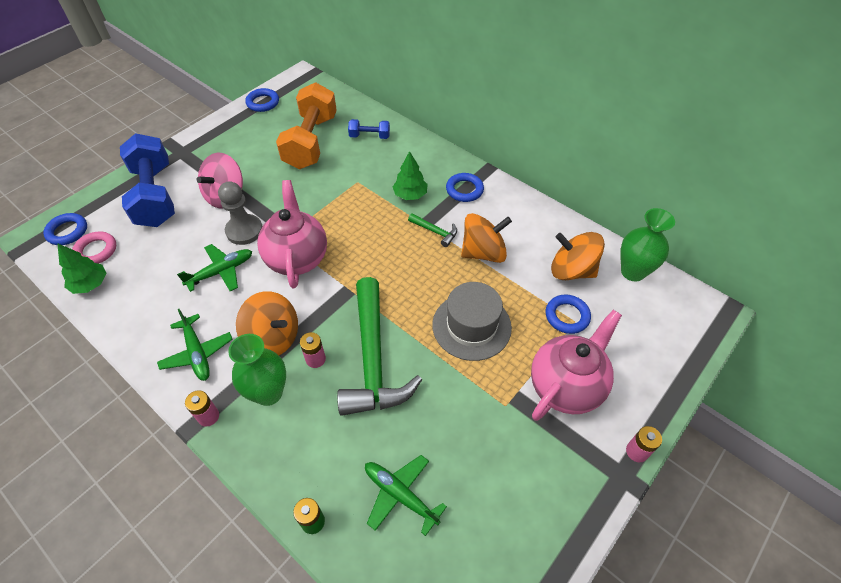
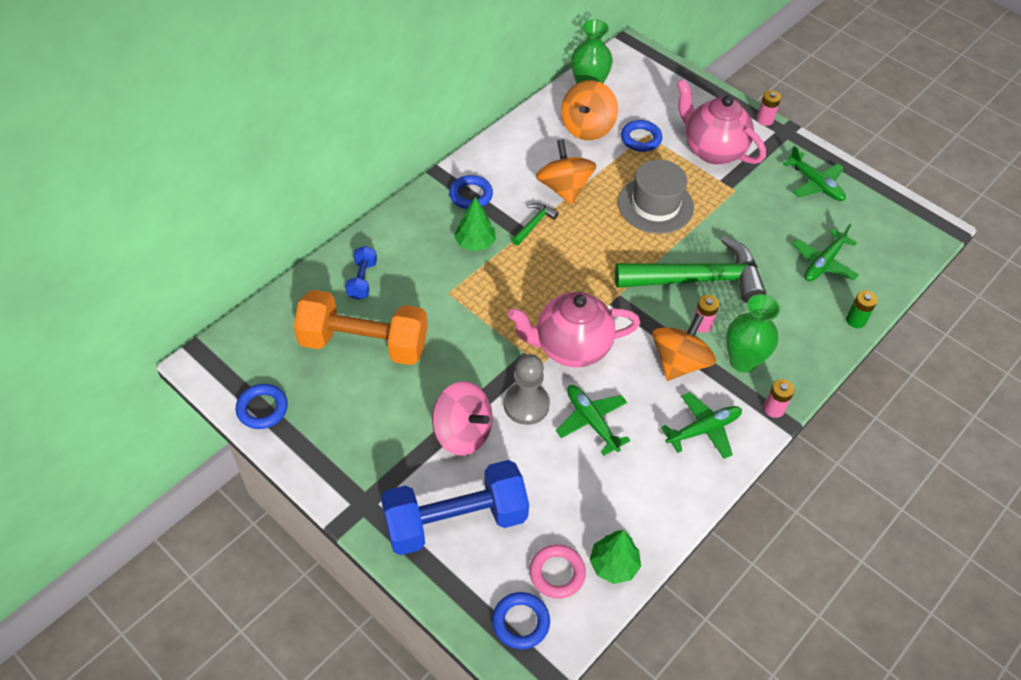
camera: 90 degrees left, 0 degrees up
(532, 503) = (815, 184): none -> green plane

